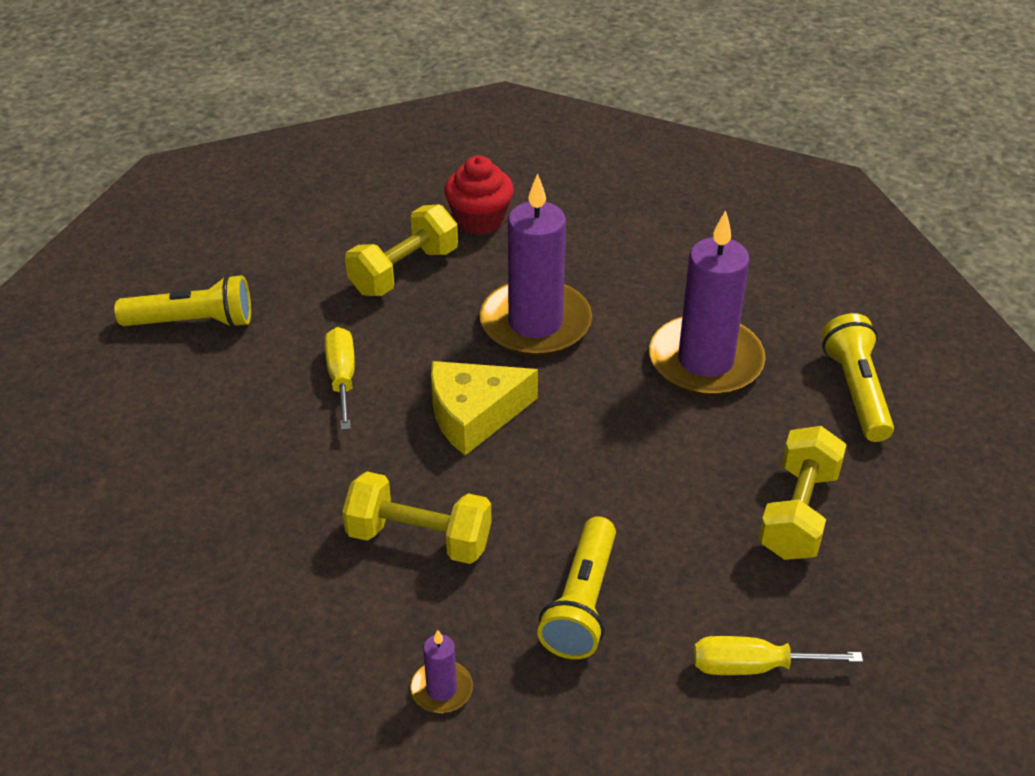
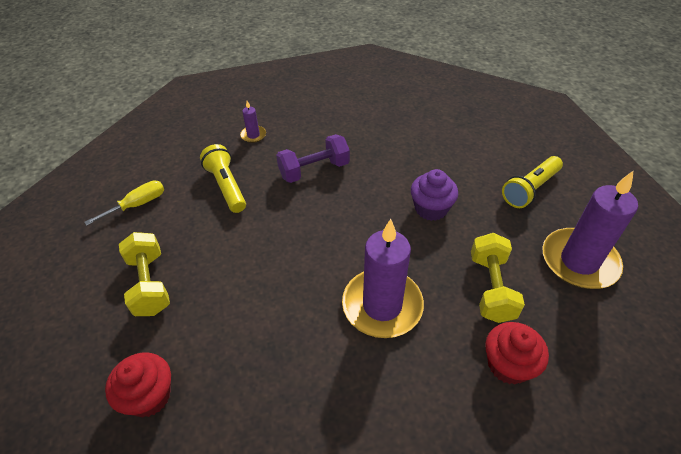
camera: 140 degrees right, 5 degrees up
(342, 378) = (431, 209): yellow screwdriver -> purple cupcake
(419, 538) = (314, 170): yellow dumbbell -> purple dumbbell
(474, 415) = (352, 231): yellow cheese -> none
(705, 361) = (262, 350): purple candle -> purple candle (579, 261)
(856, 391) = (149, 396): yellow flashlight -> red cupcake

